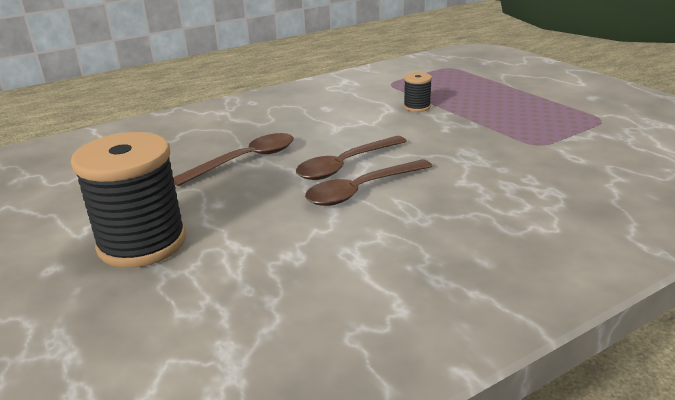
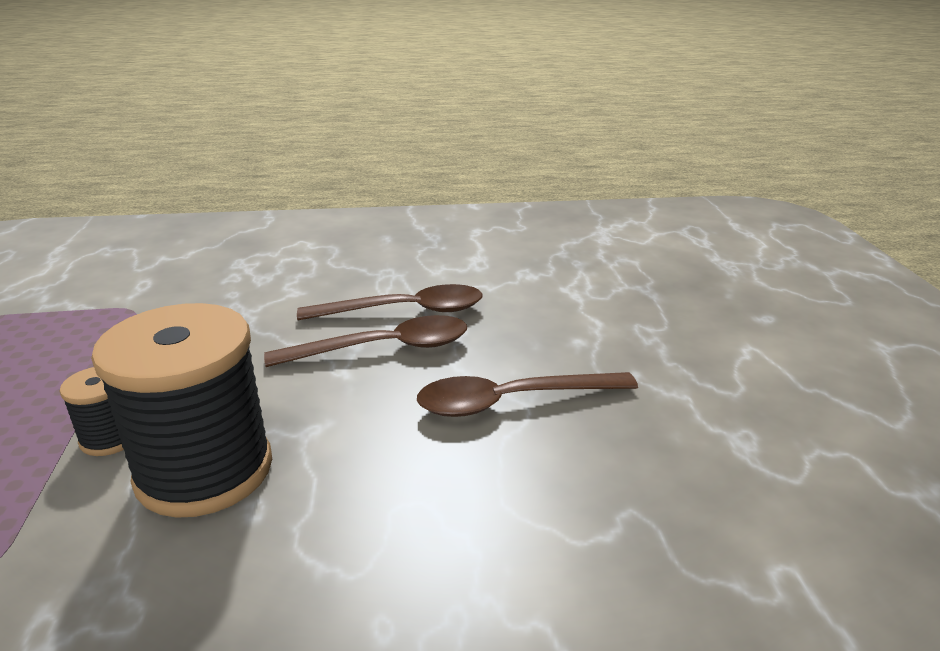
camera: 155 degrees left, 0 degrees up
(142, 243) = (671, 318): black spool -> black spool (205, 471)

